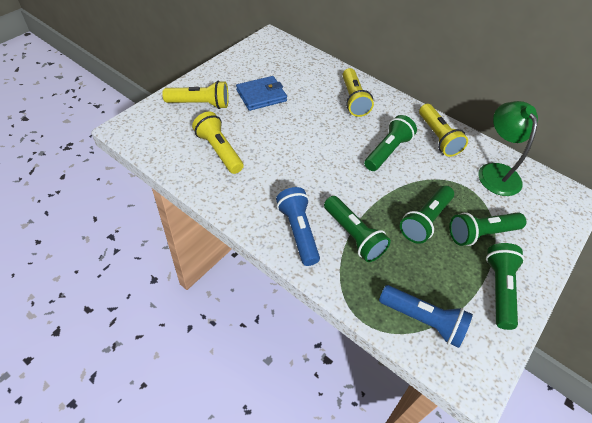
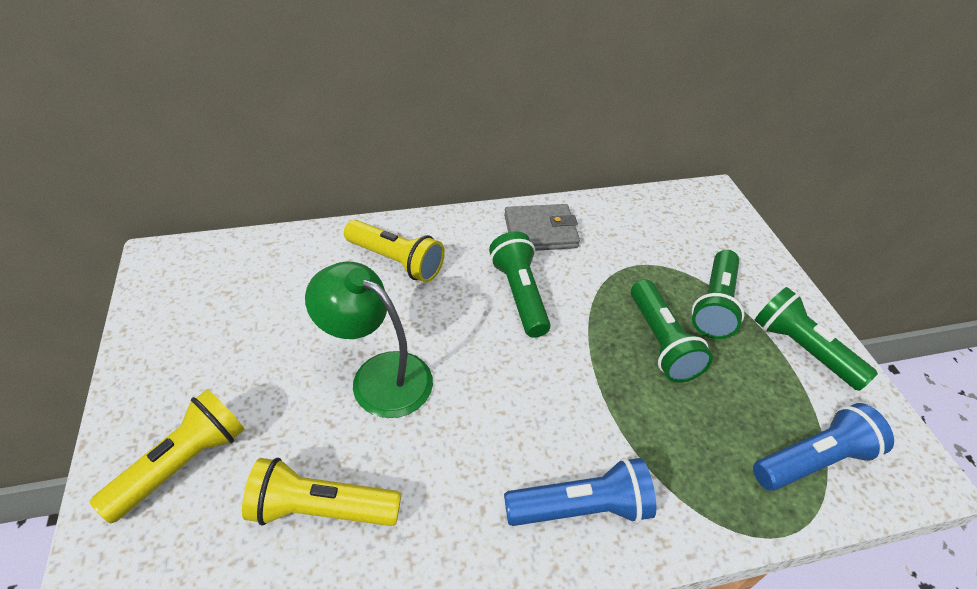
camera: 50 degrees left, 5 degrees down
(261, 95) = (267, 360): blue wallet -> none
(298, 231) = (581, 507): blue flashlight -> blue flashlight turned 150 degrees clockwise
(353, 235) = (634, 439): green flashlight -> none
(438, 137) = (540, 231): yellow flashlight -> grey wallet
(496, 172) = (634, 224): green lamp -> green lamp (378, 375)

